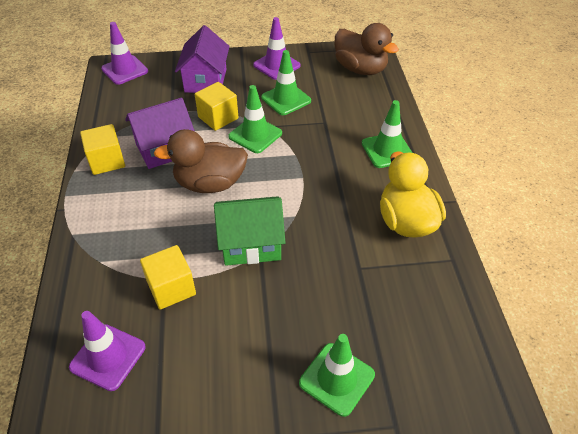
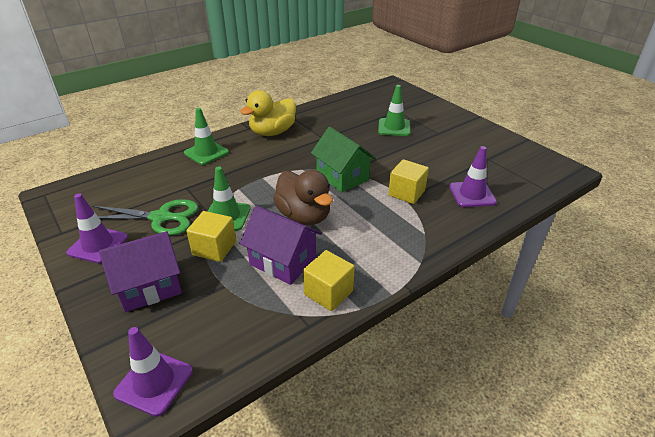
camera: 120 degrees left, 10 degrees down
(286, 99) = (161, 218): green traffic cone -> green scissors
(360, 69) = (90, 191): brown duck -> none

